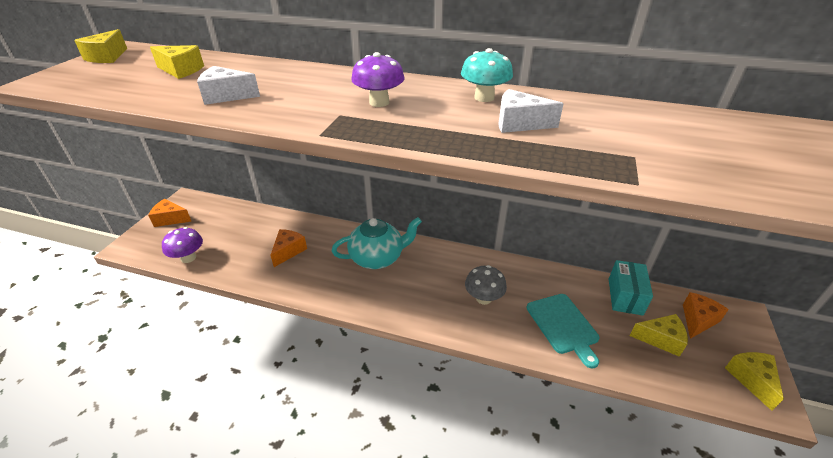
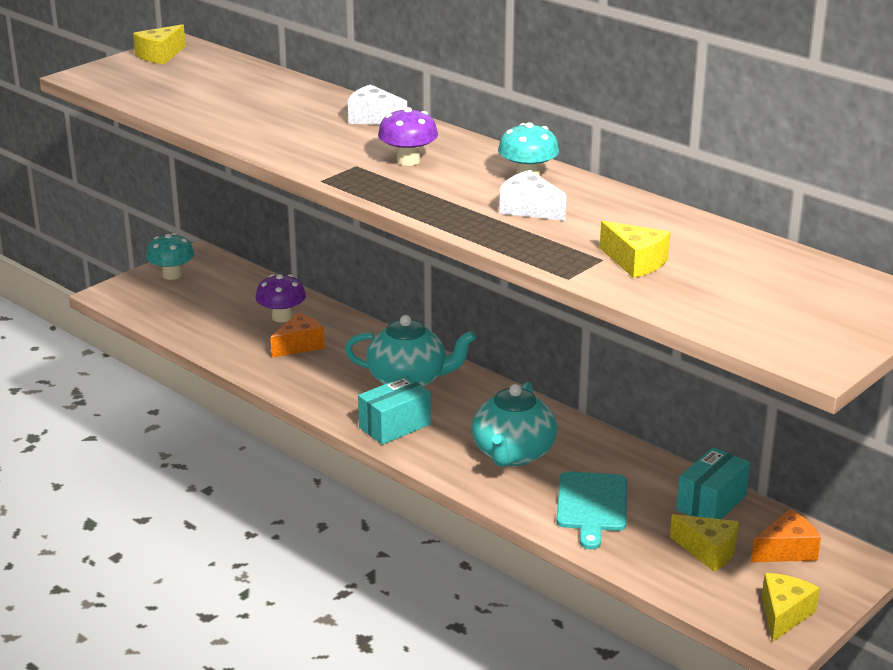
camera: 25 degrees right, 10 degrees down
(170, 219) = (172, 275): orange cheese -> turquoise mushroom
(181, 70) = (229, 86): yellow cheese -> yellow cheese (635, 262)
(188, 258) = (175, 323): purple mushroom -> purple mushroom (282, 317)
(226, 96) = (259, 125): white cheese -> white cheese (374, 118)
(392, 300) = (395, 426): none -> turquoise box
(483, 298) = (513, 454): grey mushroom -> turquoise teapot

